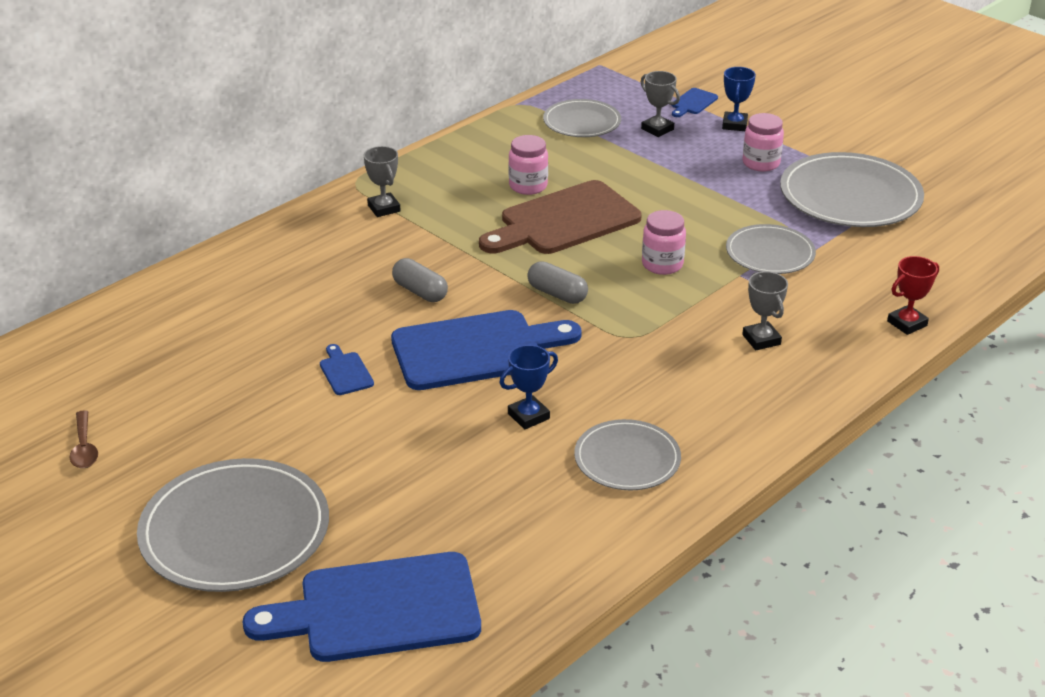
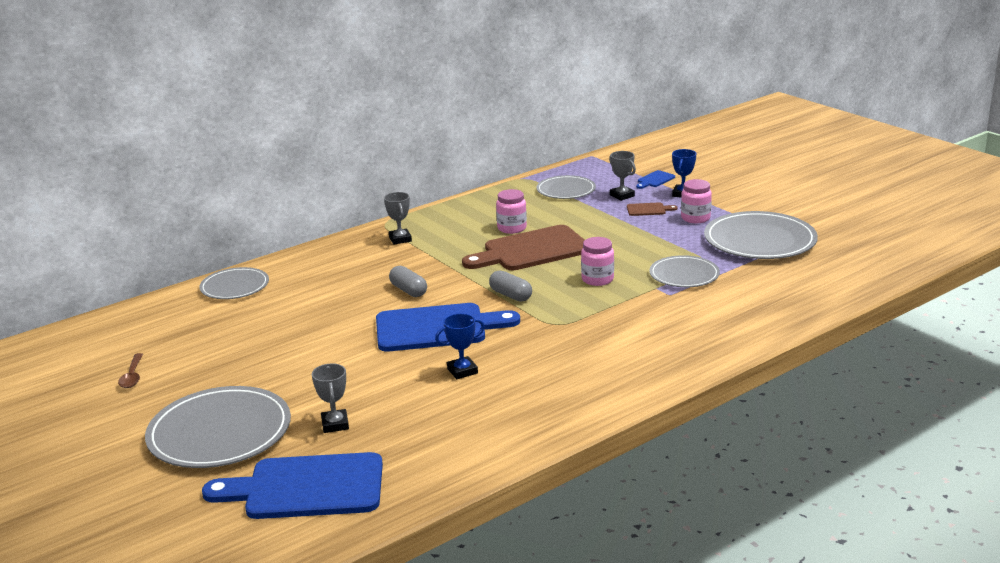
camera: 10 degrees right, 10 degrees down
(345, 372) = (336, 338): blue cutting board -> none
(627, 459) = (528, 401): grey plate -> grey plate (235, 286)
(697, 151) = (648, 209): none -> brown cutting board
(761, 339) = (659, 329): grey trophy -> grey trophy (335, 424)
(907, 323) = (779, 323): red trophy -> none

